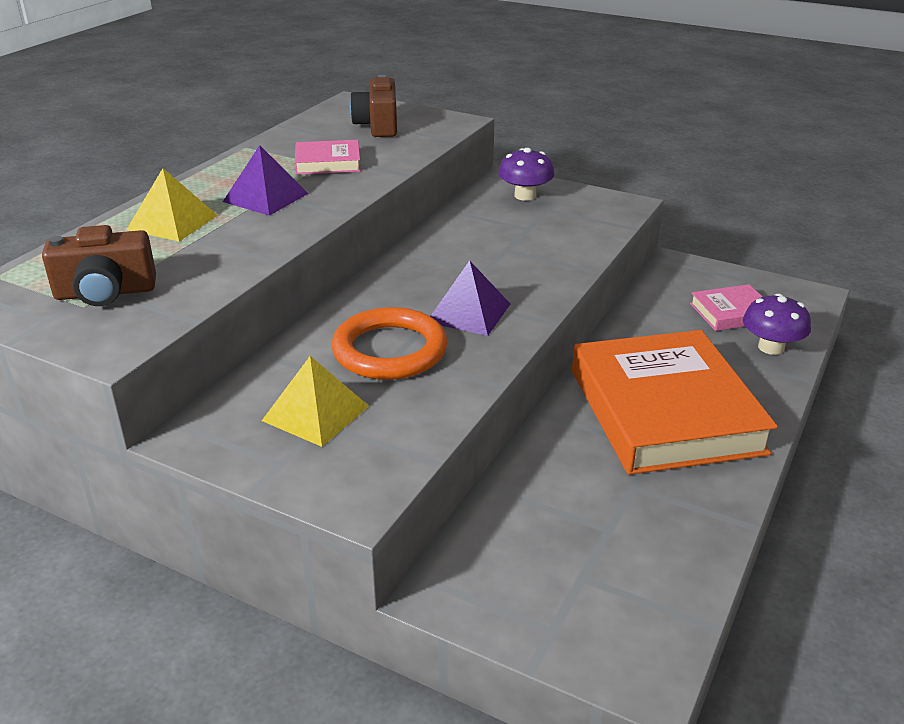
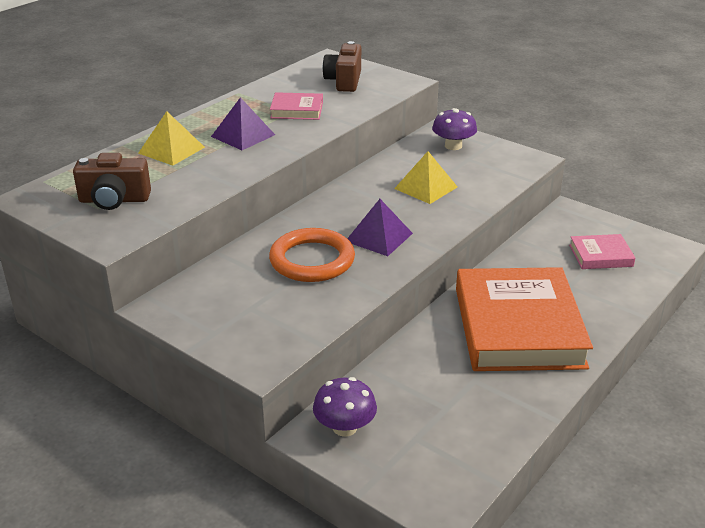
camera: 10 degrees right, 0 degrees up
(316, 413) = (247, 300): yellow pyramid -> yellow pyramid (426, 187)
(771, 347) = (622, 287): purple mushroom -> purple mushroom (345, 427)

